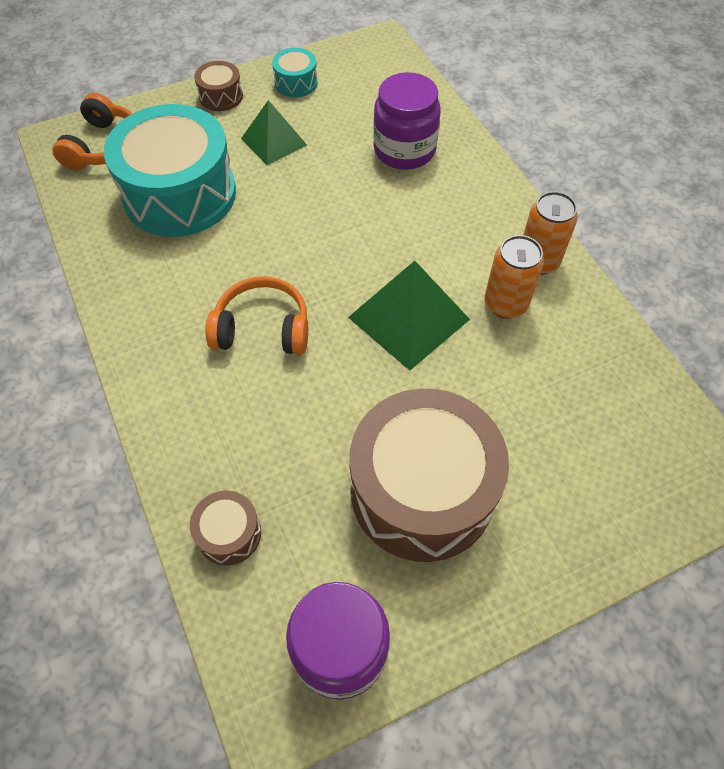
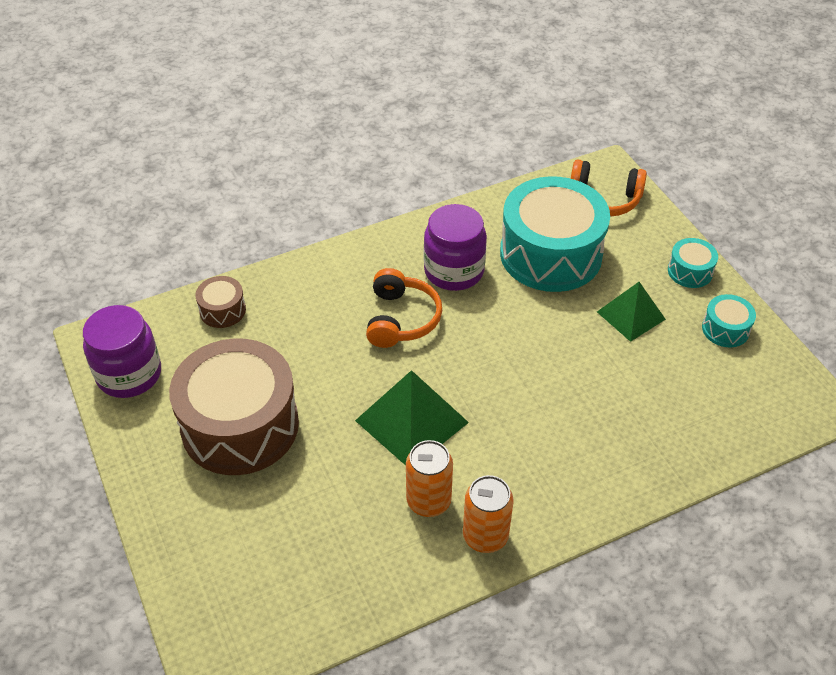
camera: 90 degrees right, 10 degrees down
(221, 96) = (690, 271): brown drum -> turquoise drum
(404, 150) = (636, 423): purple jar -> purple jar (454, 271)

